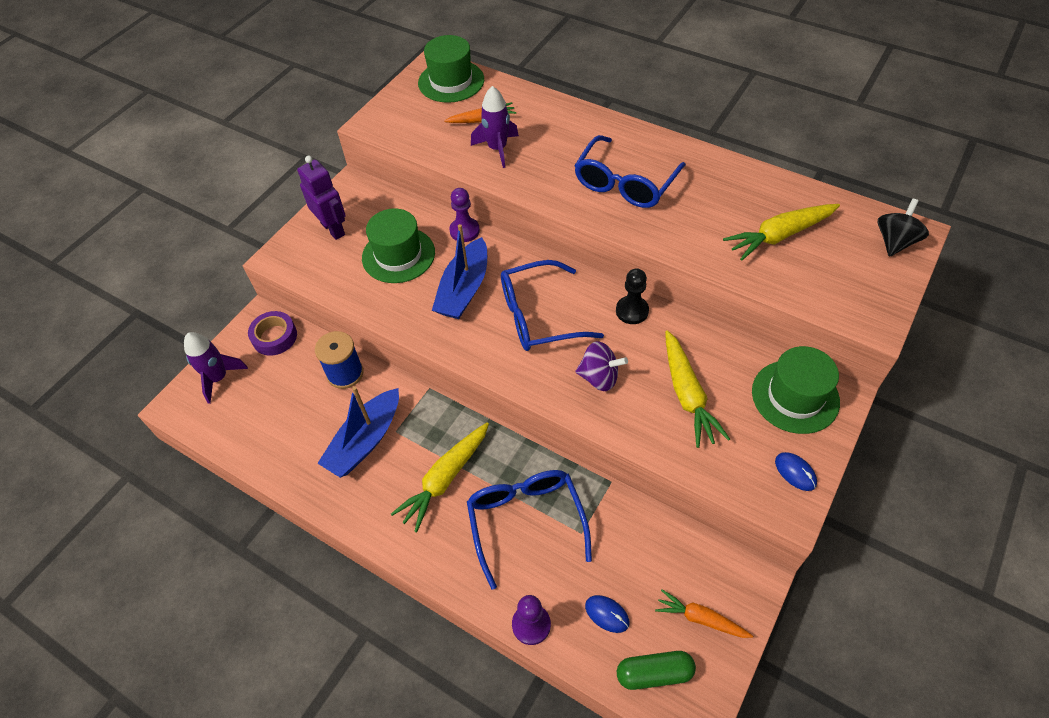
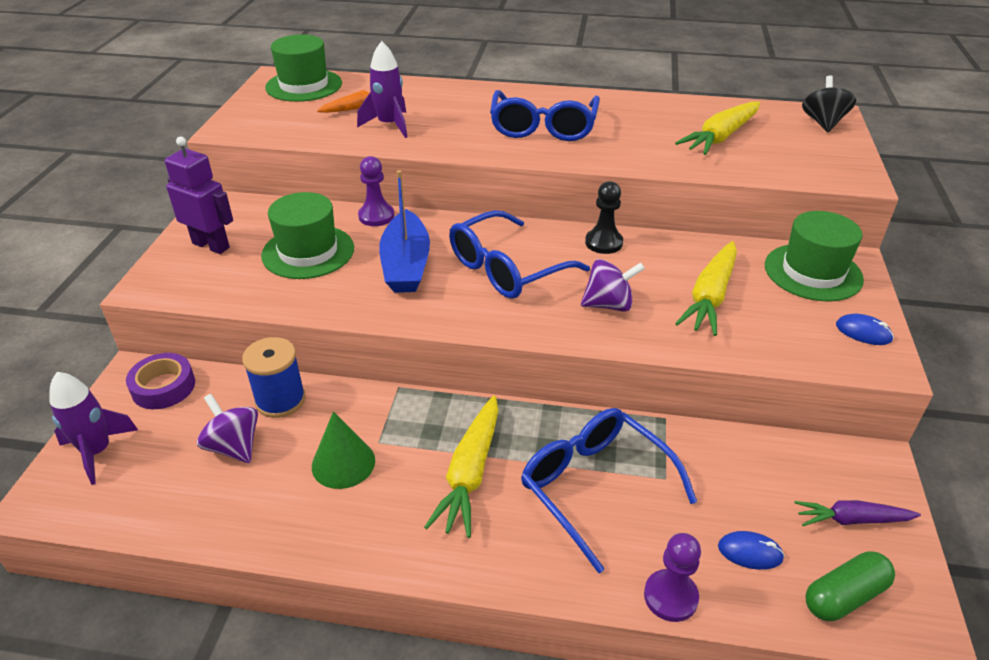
camera: 25 degrees left, 15 degrees down
(301, 402) = (234, 446): none -> purple spinning top
(365, 441) = (343, 463): blue boat -> green cone
(687, 395) = (710, 297): yellow carrot -> yellow carrot turned 60 degrees clockwise
(700, 618) = (851, 520): orange carrot -> purple carrot

